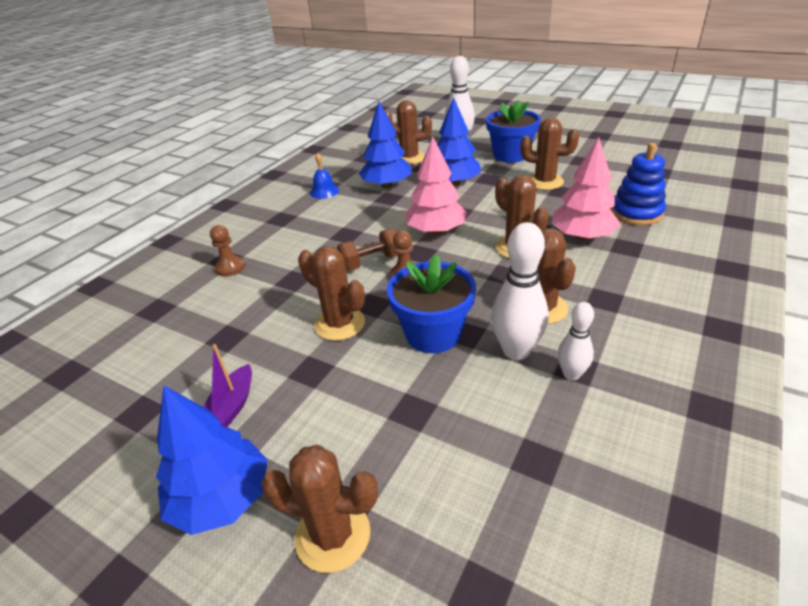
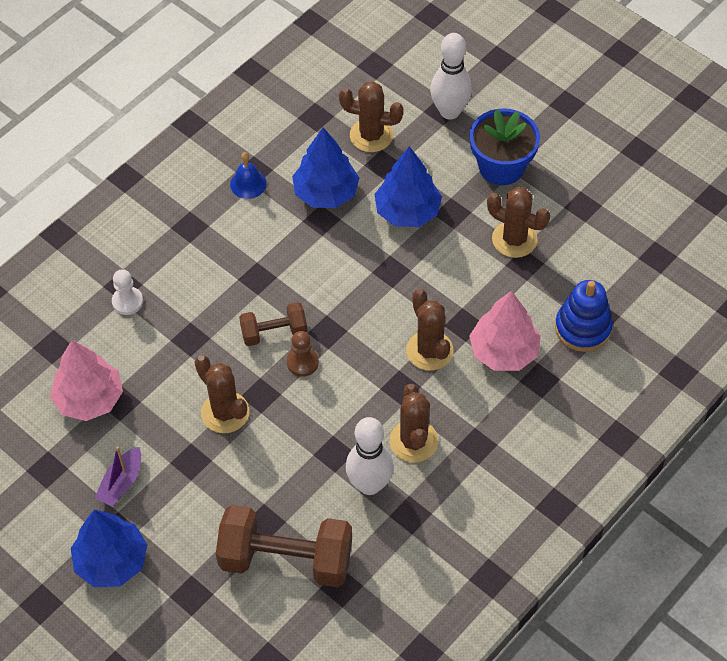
camera: 10 degrees right, 20 degrees up
(230, 267) = (127, 301): brown pawn -> white pawn
(333, 535) = (184, 606): brown cactus -> none
(433, 334) = (305, 447): blue flower pot -> none
(436, 231) = (355, 299): pink tree -> pink tree (89, 399)
(453, 444) = (286, 559): none -> brown dumbbell
(571, 374) = (403, 520): white bowling pin -> none

